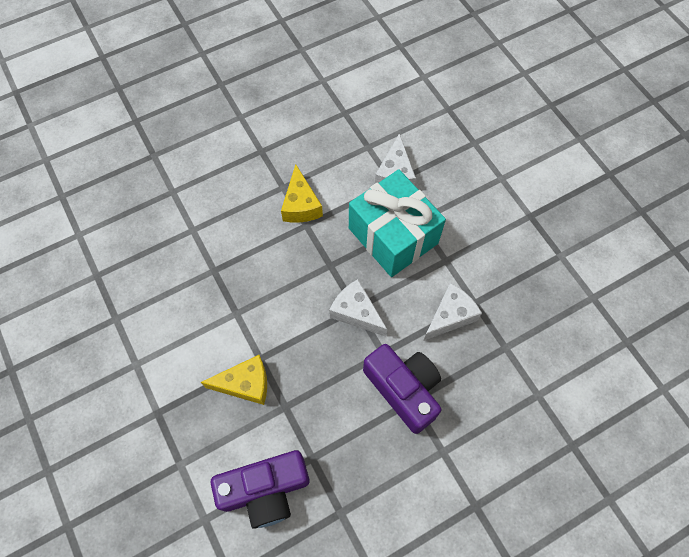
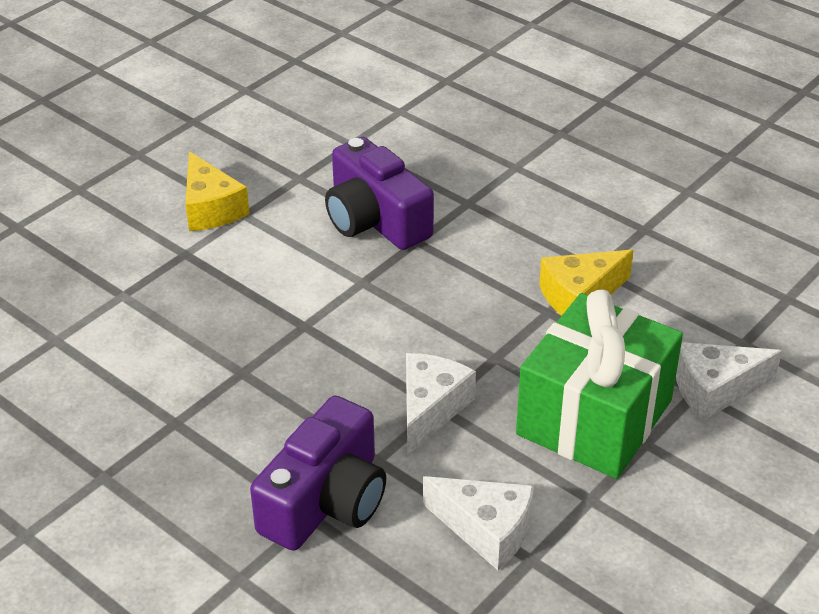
camera: 70 degrees right, 25 degrees down
(245, 384) = (259, 322): yellow cheese -> yellow cheese (211, 208)
(265, 490) = (113, 386): purple camera -> purple camera (375, 220)
(393, 236) = (594, 417): turquoise gift -> green gift

